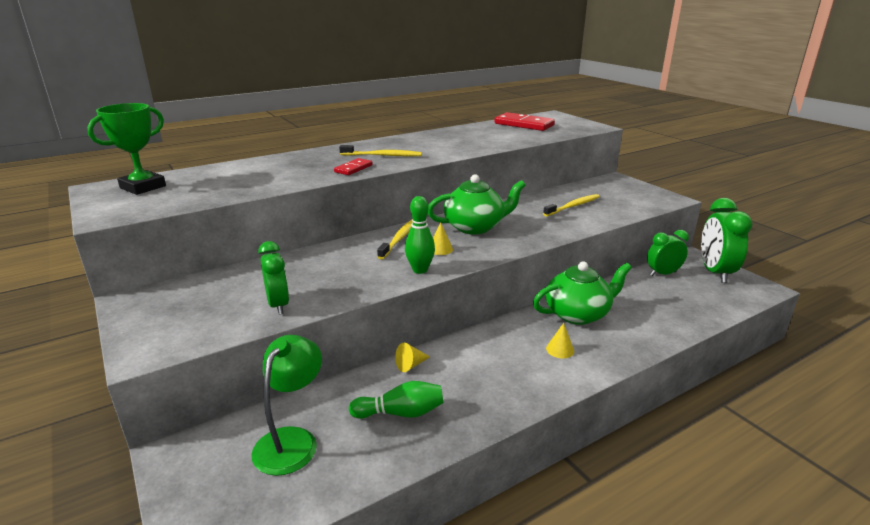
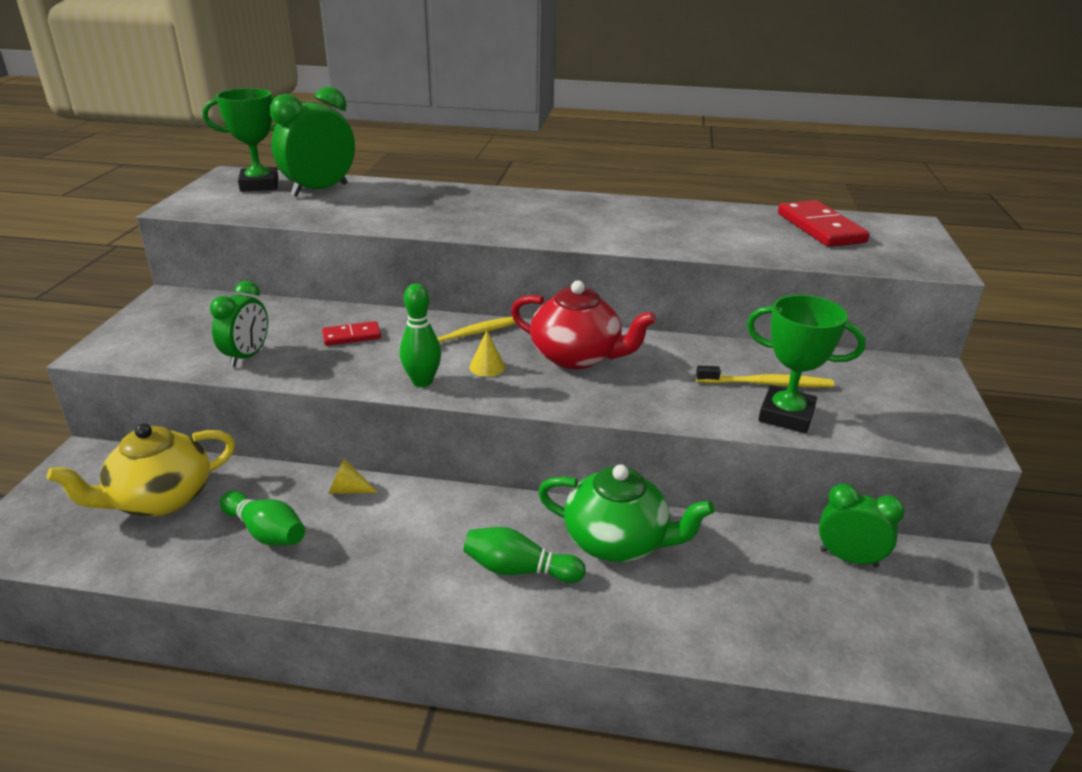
camera: 40 degrees right, 5 degrees up
(292, 440) = (160, 499): green lamp -> yellow teapot
(353, 169) = (466, 225): red domino -> red domino (352, 336)
(383, 155) = (532, 218): yellow toothbrush -> none
(475, 227) = (577, 357): green teapot -> red teapot
(560, 349) = (519, 570): yellow cone -> green bowling pin
(602, 215) = (786, 415): none -> green trophy
(715, 272) = (951, 606): green clock -> green clock (320, 190)

